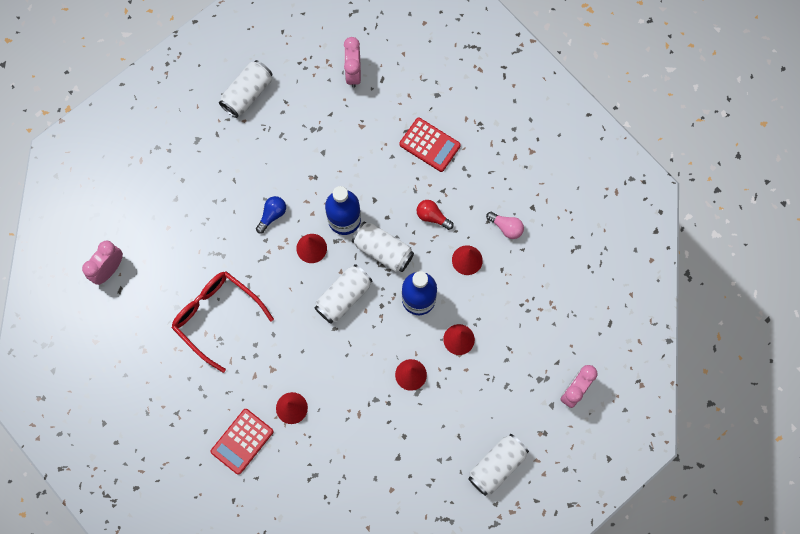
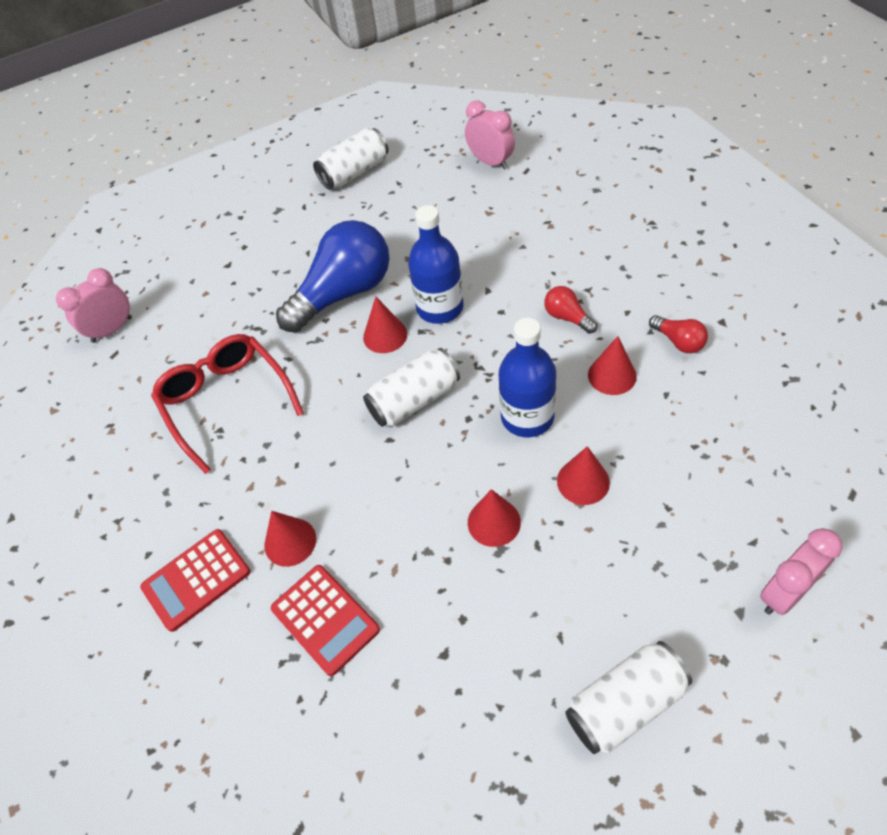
camera: 20 degrees right, 20 degrees down
(272, 215) = (343, 293): blue light bulb -> blue light bulb, size x2.31
(353, 73) = (491, 162): pink clock -> pink clock turned 120 degrees clockwise
(383, 250) = (486, 349): white can -> none
(429, 145) = (577, 238): red calculator -> red calculator (325, 619)
(506, 227) = (678, 341): pink light bulb -> red light bulb

